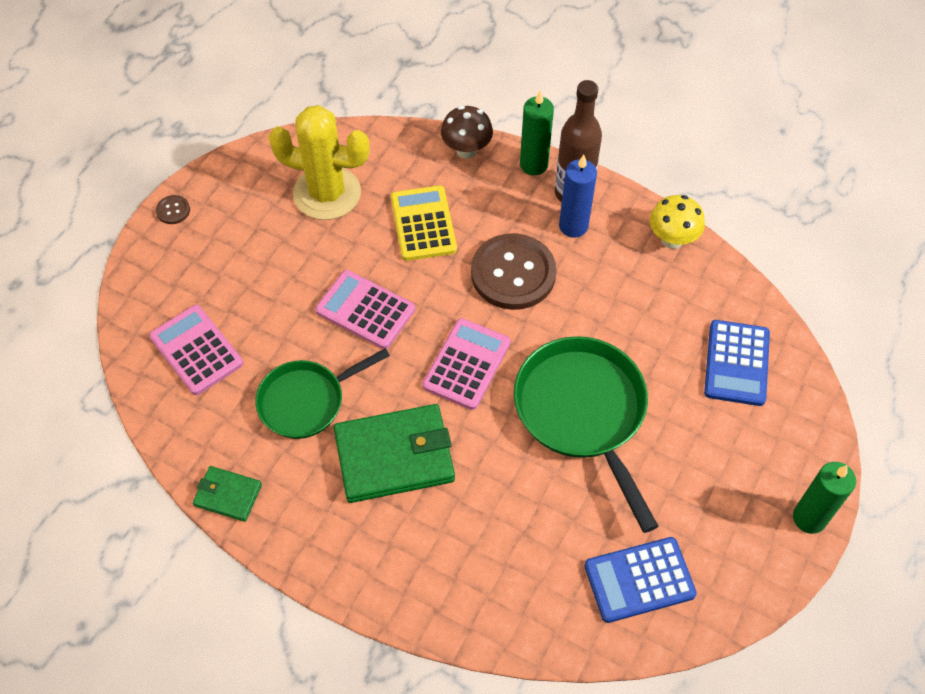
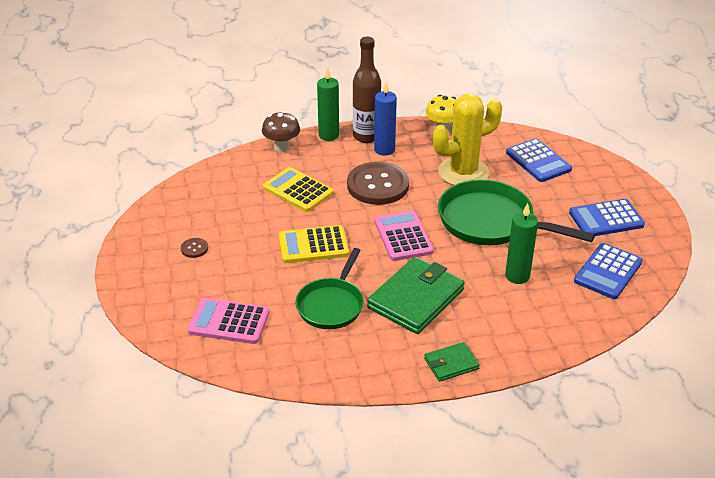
camera: 40 degrees left, 20 degrees down
(173, 210) = (124, 265): brown button -> brown button (194, 248)
(228, 495) = (340, 377): green wallet -> green wallet (451, 364)
(327, 193) = (220, 206): yellow cactus -> yellow cactus (463, 172)
(365, 310) = (313, 245): pink calculator -> yellow calculator
(723, 506) = (606, 219): none -> blue calculator
(809, 518) = (648, 201): green candle -> green candle (517, 276)

